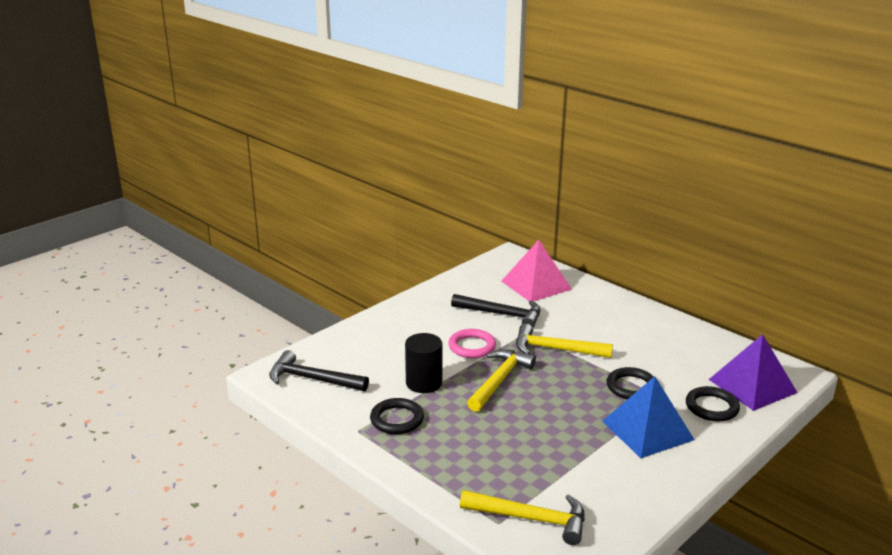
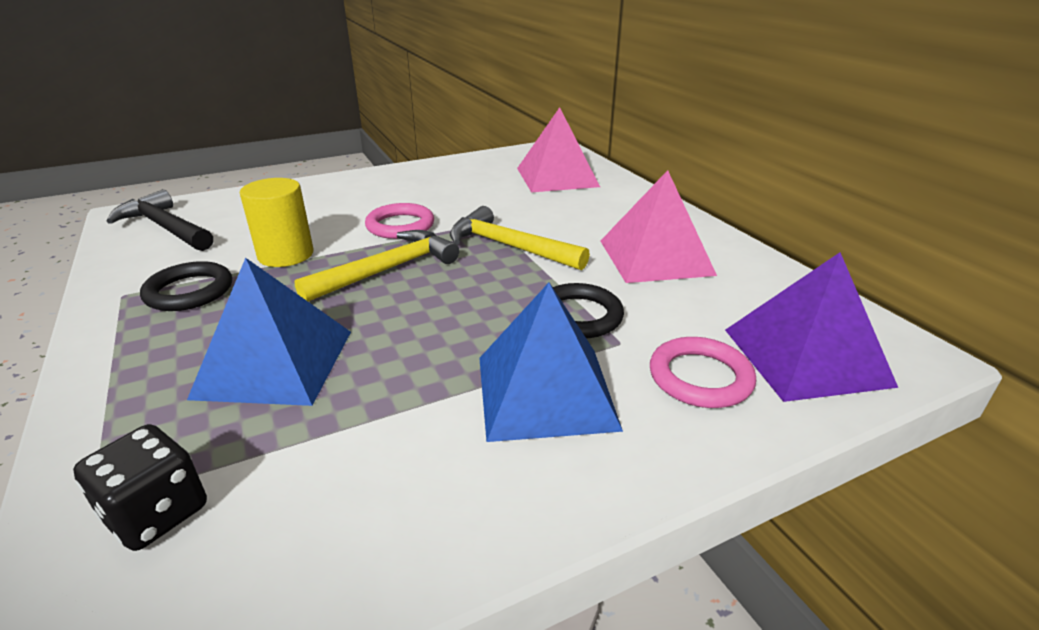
camera: 20 degrees right, 5 degrees up
(424, 383) = (286, 255): black cylinder -> yellow cylinder
(501, 447) = (275, 363): none -> blue pyramid
(502, 314) = (480, 199): black hammer -> none
(531, 519) = (157, 513): yellow hammer -> black dice
(645, 340) = (655, 257): none -> pink pyramid
(711, 407) = (700, 377): black ring -> pink ring

